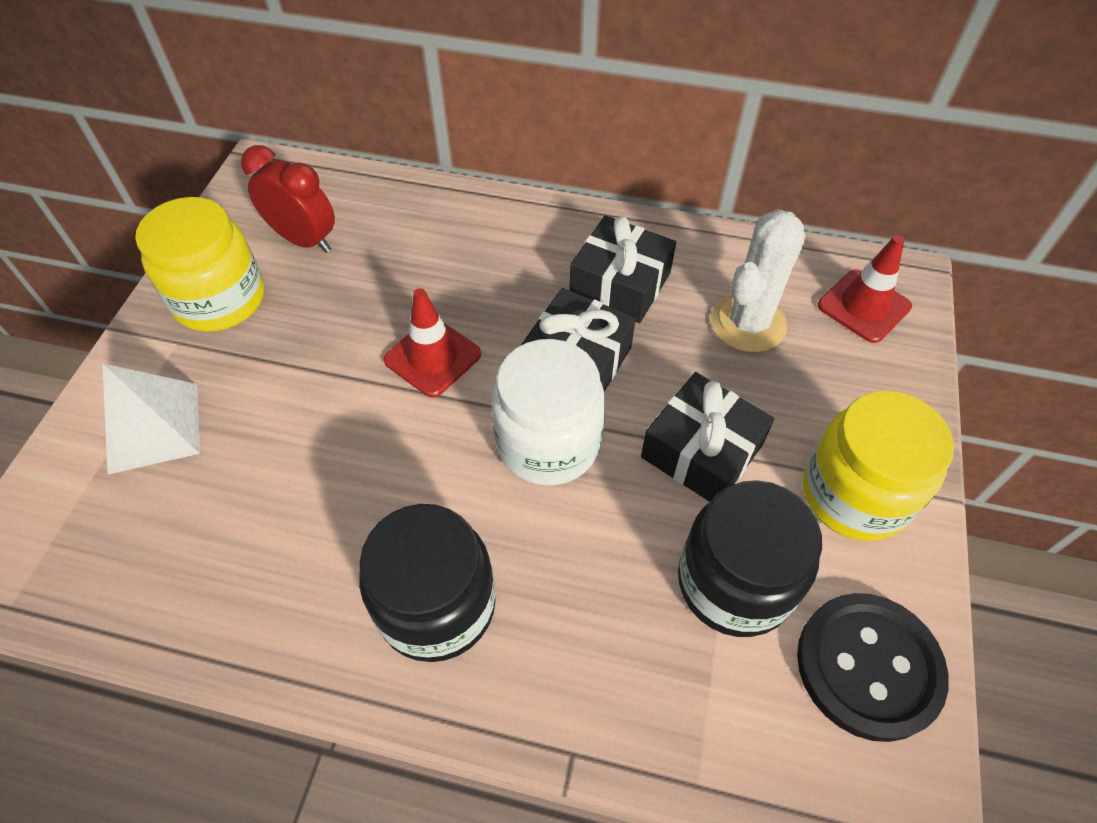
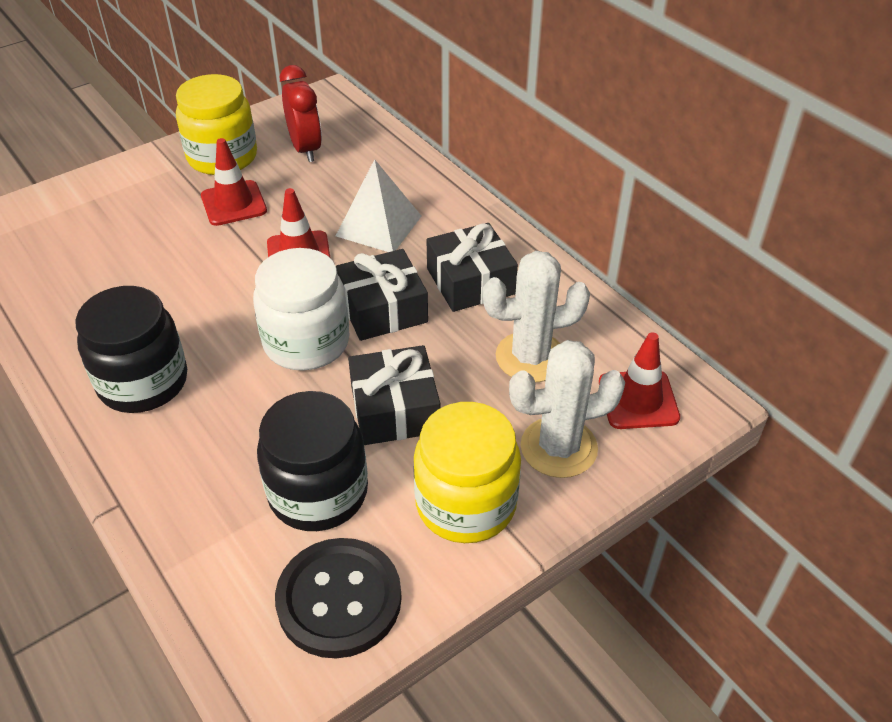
camera: 40 degrees right, 10 degrees down
(154, 427) = (116, 204): white pyramid -> white pyramid (379, 226)
(296, 344) = (234, 203): none -> red traffic cone
(859, 390) = (558, 447): none -> white cactus

